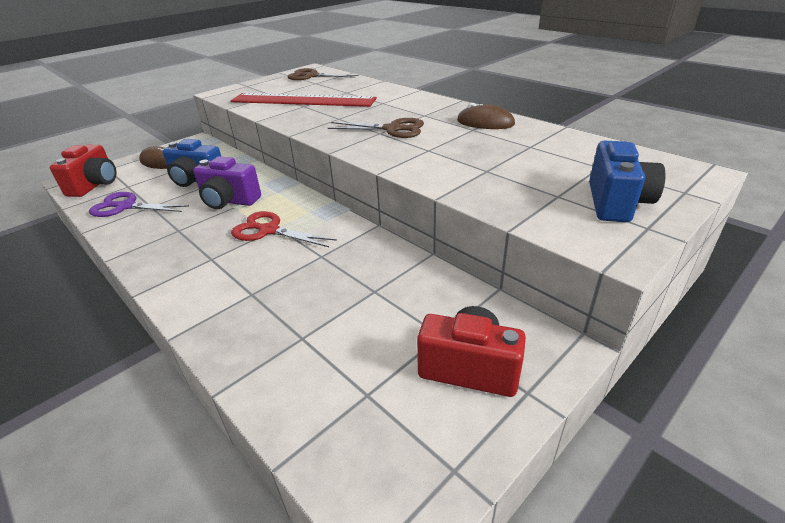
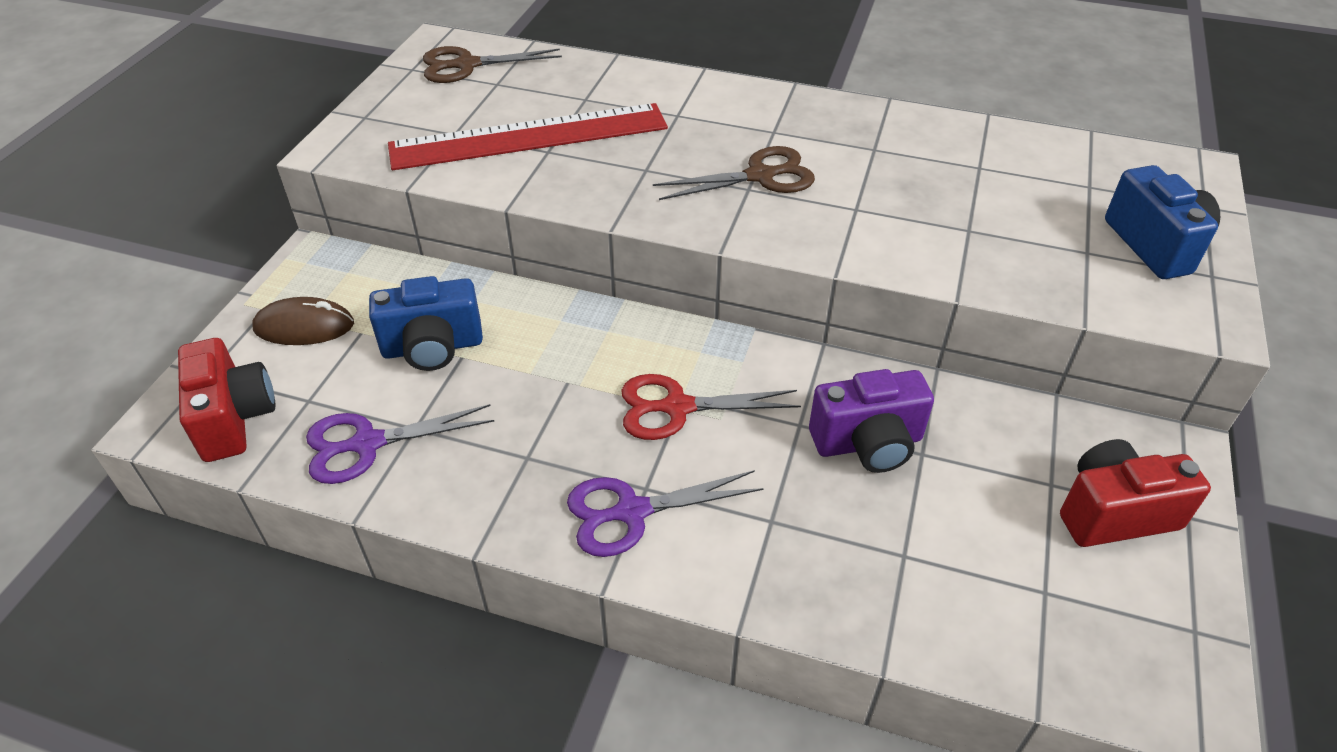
camera: 30 degrees left, 10 degrees up
(191, 266) = (631, 512): none -> purple scissors
(229, 201) = (547, 373): purple camera -> purple camera (868, 443)
(485, 123) = (878, 130): brown mouse -> none

